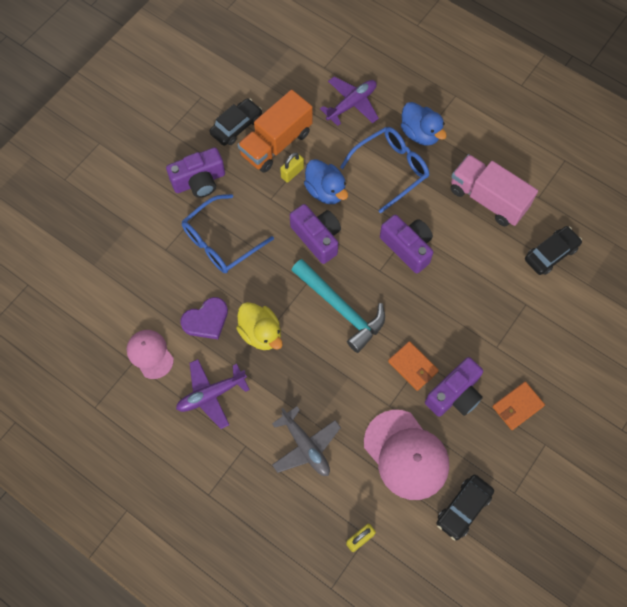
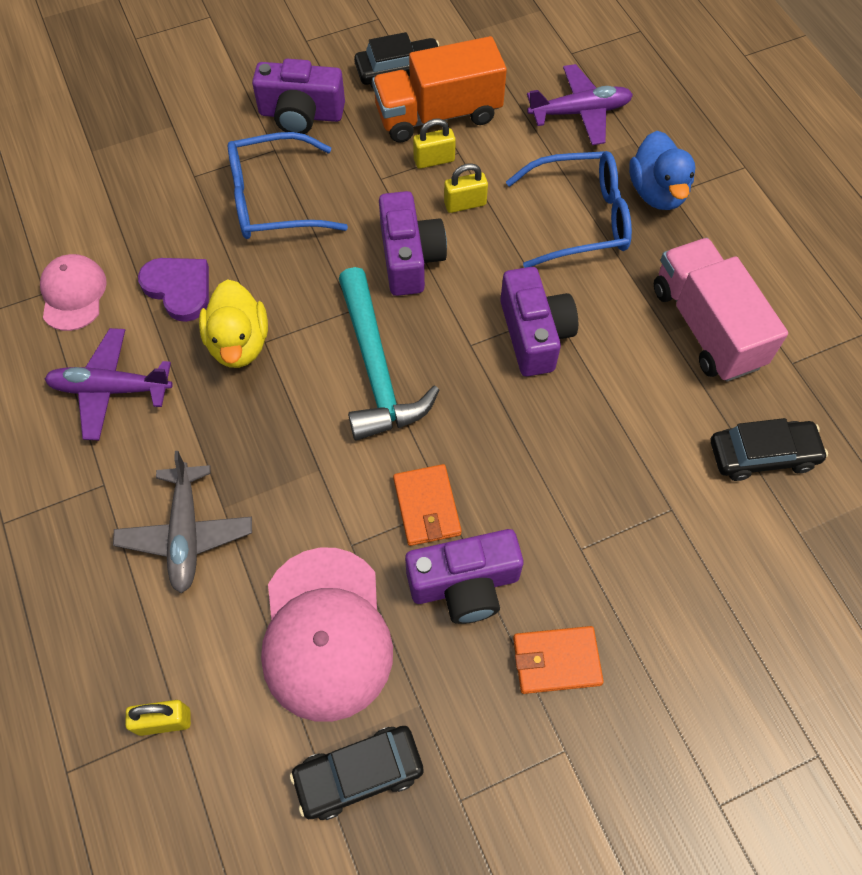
camera: 30 degrees right, 5 degrees down
(206, 320) = (179, 289): purple heart -> purple heart turned 135 degrees counterclockwise
(325, 191) = (465, 204): blue duck -> yellow padlock

